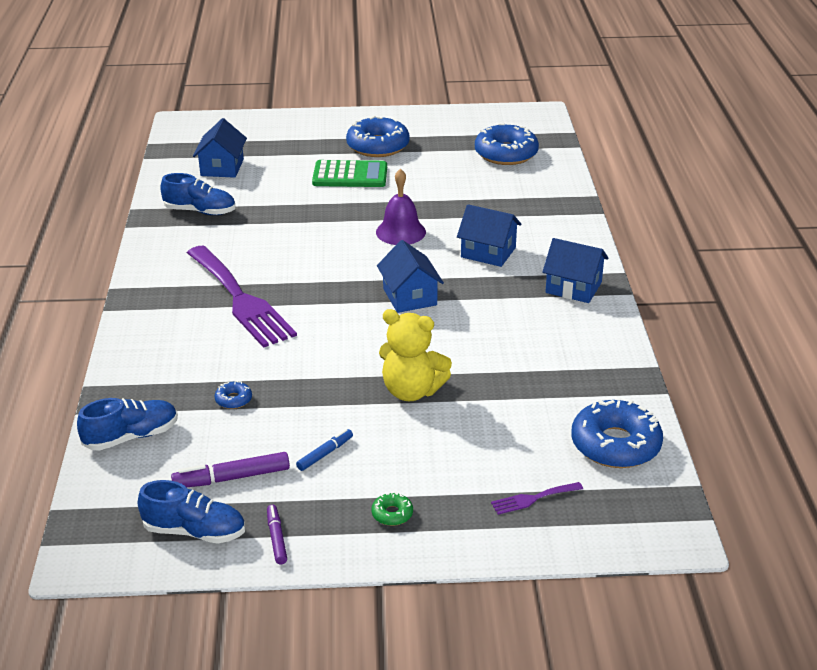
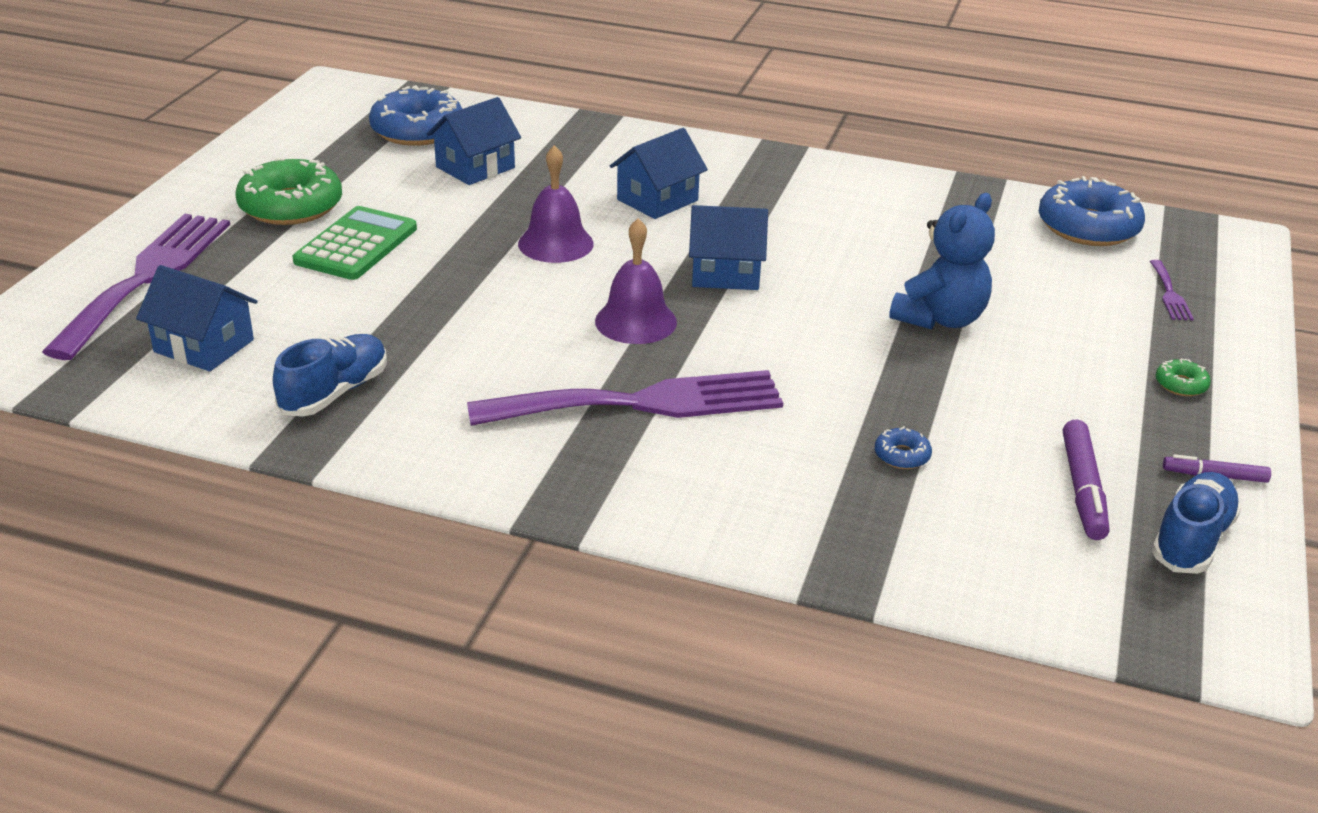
camera: 70 degrees left, 0 degrees up
(131, 437) = (958, 564): blue shoe -> none
(275, 134) = (147, 277): none -> purple fork
(325, 454) = (1051, 406): blue marker -> none
(328, 278) = (636, 321): none -> purple bell
(378, 146) = (291, 206): blue donut -> green donut
(411, 391) = (940, 319): yellow teddy bear -> blue teddy bear
(573, 287) = (775, 172): blue house -> blue house (475, 167)

